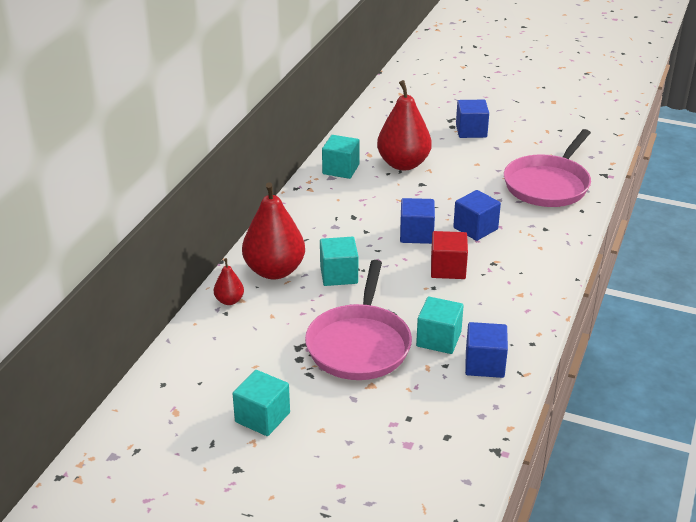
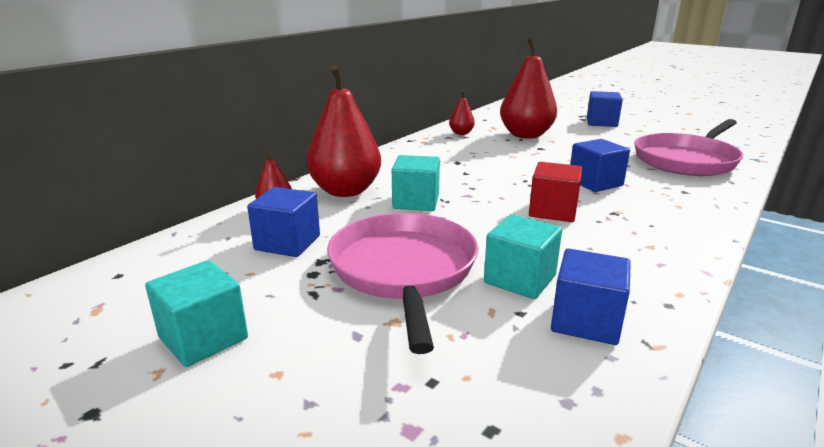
camera: 15 degrees right, 10 degrees down
(341, 169) = (461, 133): turquoise cube -> red pear
(359, 345) = (403, 270): pink pan -> pink pan turned 150 degrees clockwise
(416, 234) = (522, 180): blue cube -> blue cube (287, 243)

